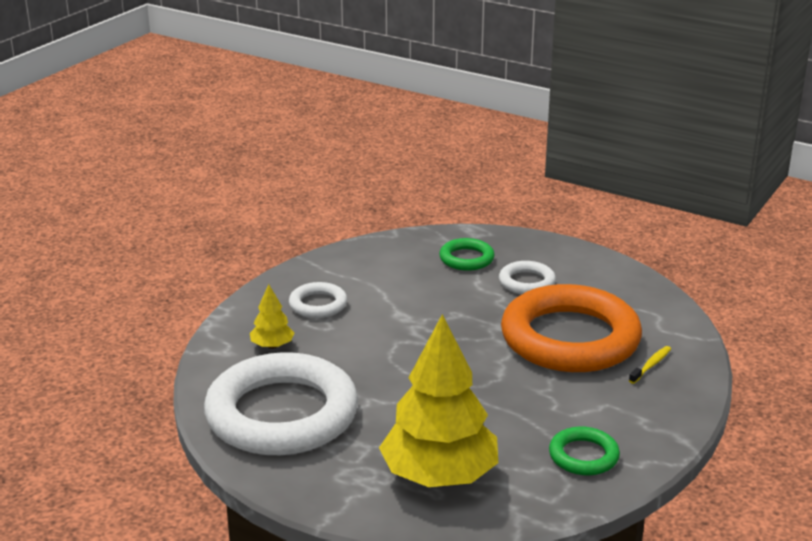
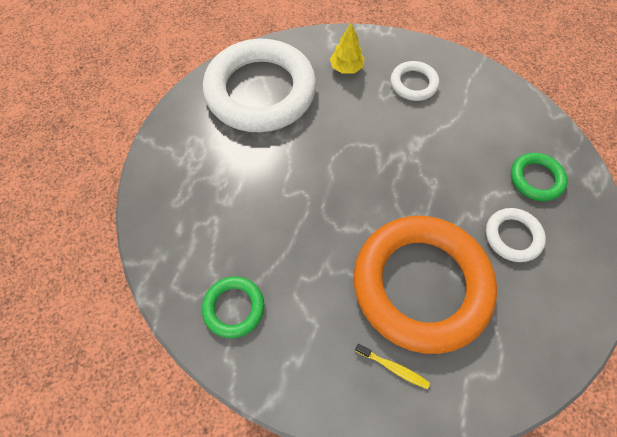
camera: 80 degrees right, 35 degrees up
(439, 476) = (197, 200): yellow tree -> none

